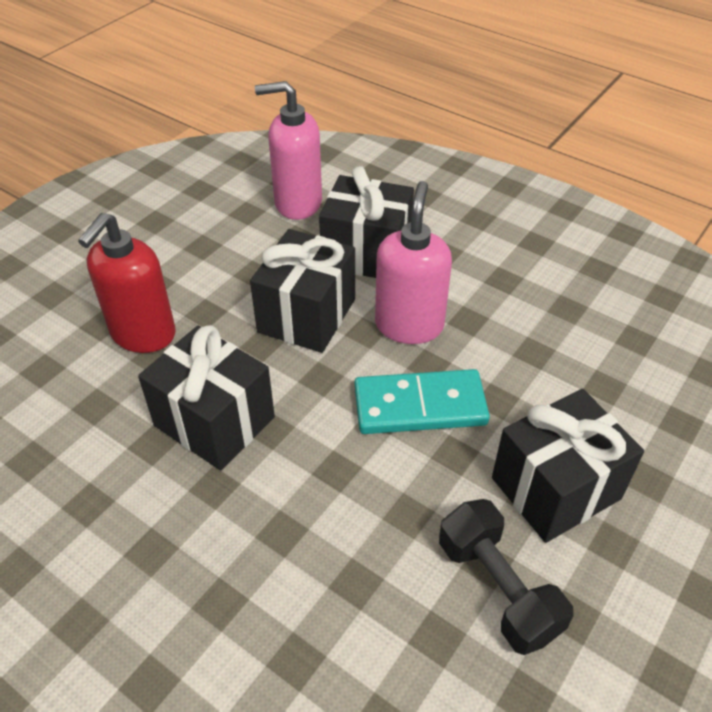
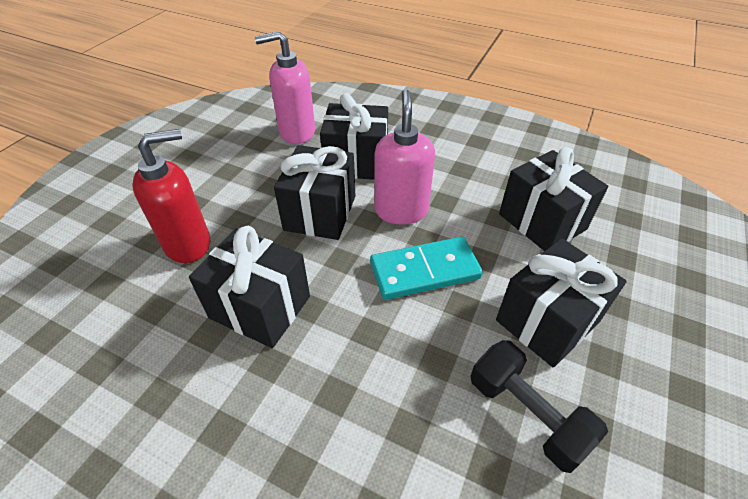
camera: 10 degrees left, 0 degrees up
(142, 334) = (188, 244): red soap dispenser -> red soap dispenser turned 135 degrees counterclockwise
(589, 363) = (542, 221): none -> black gift

